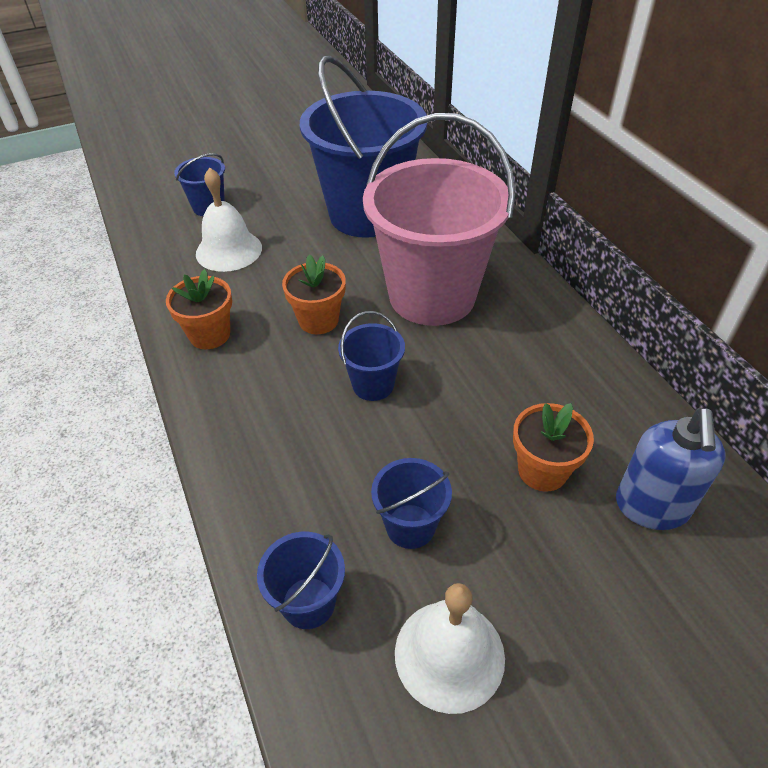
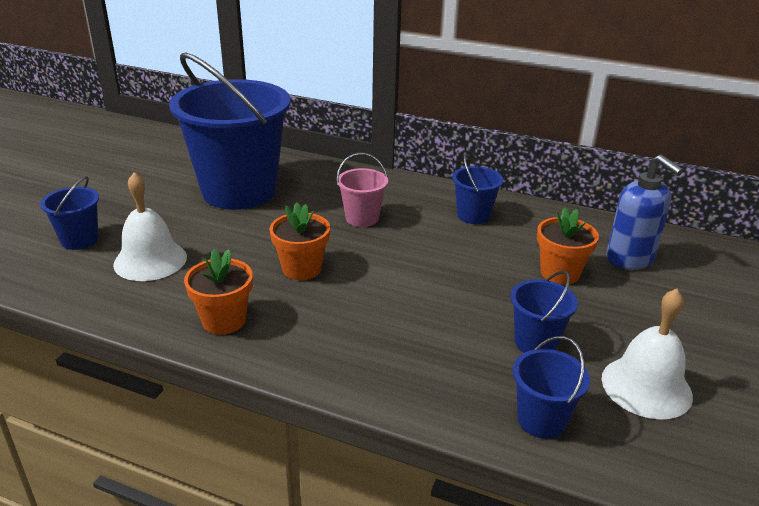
camera: 45 degrees left, 15 degrees down
(373, 385) = (399, 285): blue bucket -> blue bucket (473, 215)
(432, 296) = (362, 218): pink bucket -> pink bucket, size x0.43

